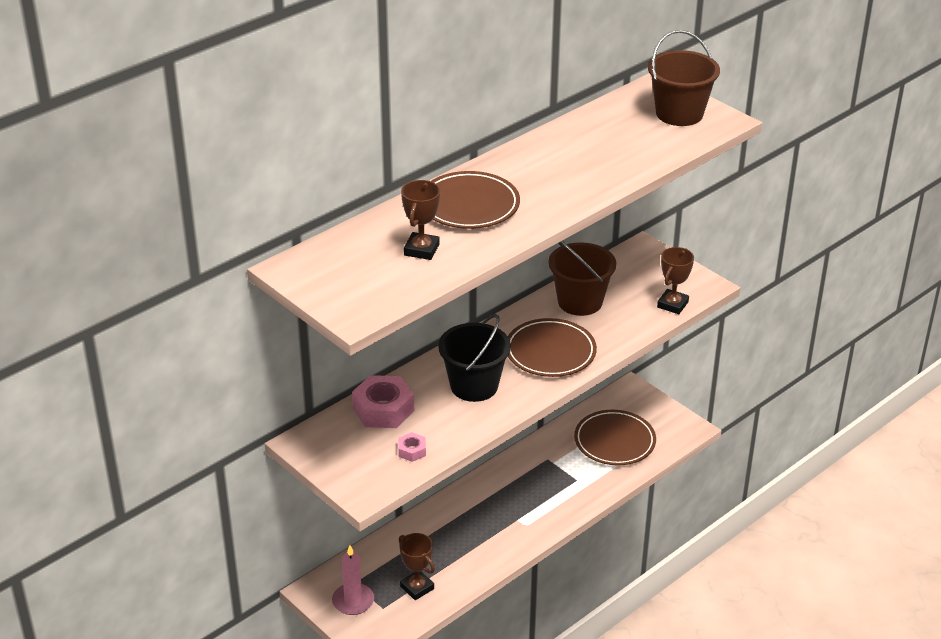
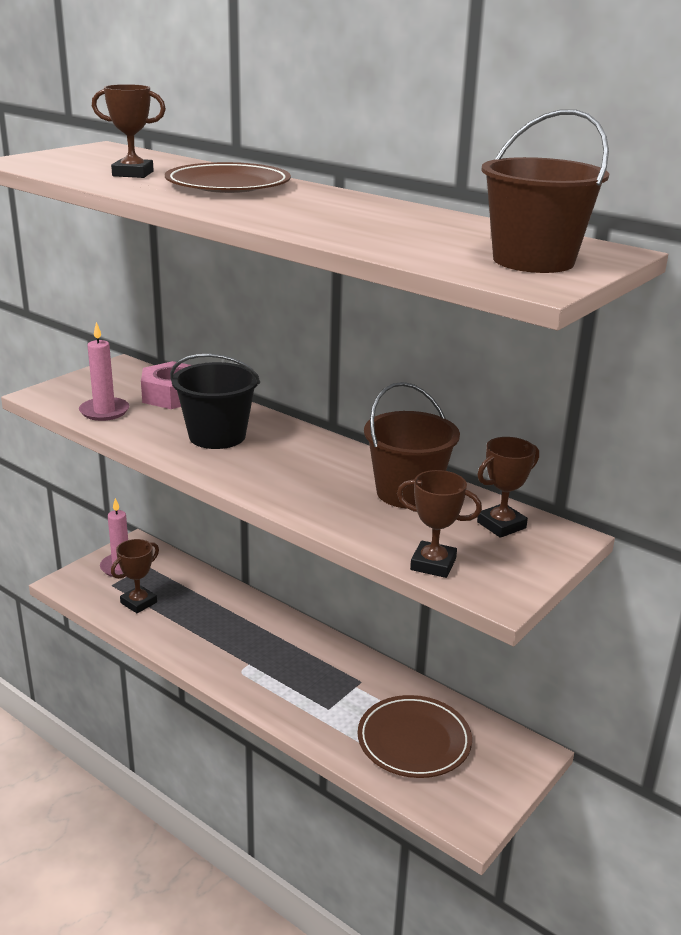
camera: 80 degrees right, 10 degrees down
(412, 451) = (104, 411): pink nut -> pink candle
(550, 352) = (291, 477): brown plate -> none
(627, 270) = (501, 525): none -> brown trophy

